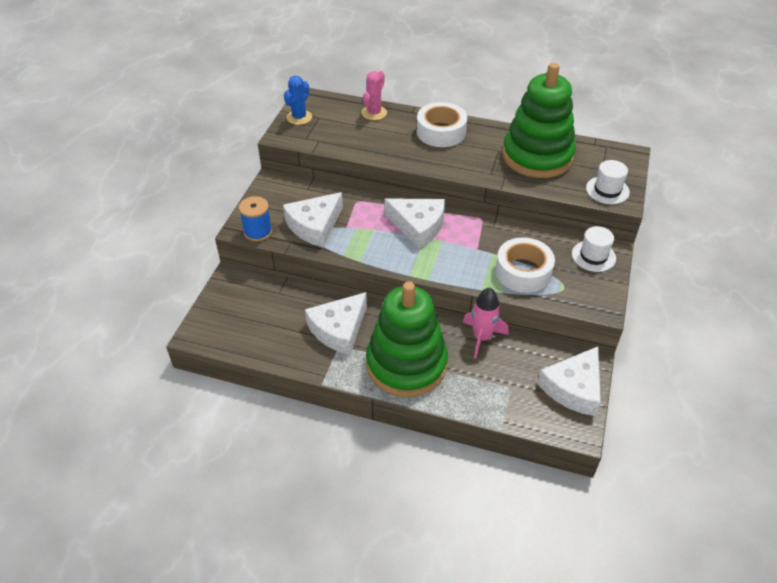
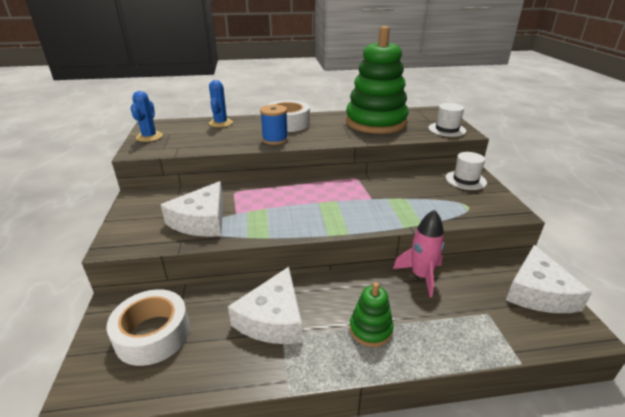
camera: 25 degrees left, 15 degrees down
(258, 232) = (137, 242): blue spool -> blue spool (275, 139)
(374, 113) = (220, 123): pink cactus -> blue cactus
(406, 364) = (370, 329): green stacking toy -> green stacking toy, size x0.44
(418, 226) = (306, 196): white cheese -> none
(523, 272) = (425, 204): white tape -> white tape (153, 334)

